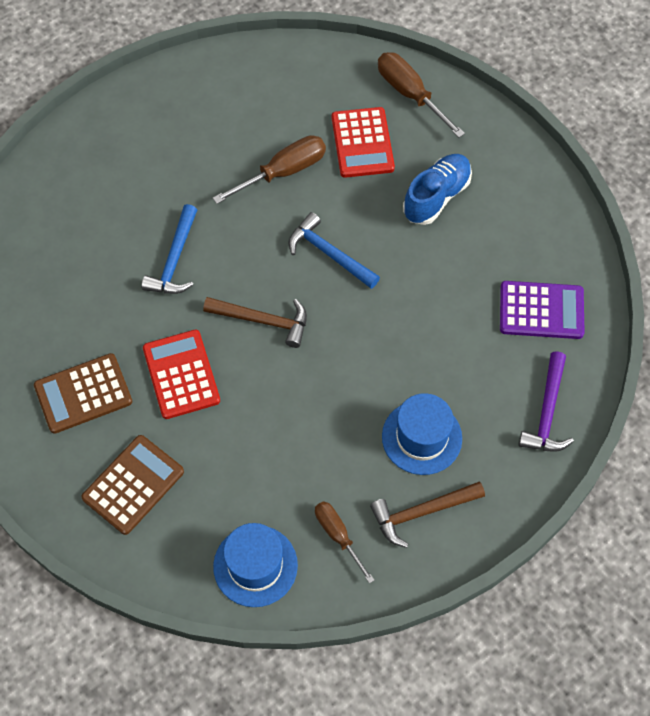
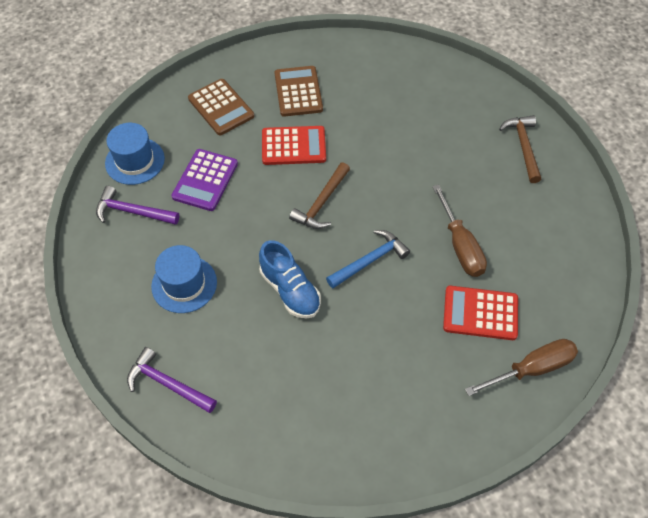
camera: 105 degrees right, 5 degrees down
(175, 260) = (392, 158): blue hammer -> none
(338, 536) = (132, 212): brown screwdriver -> purple hammer
(422, 513) = (125, 268): brown hammer -> brown hammer (523, 147)
(436, 197) = (408, 359): blue shoe -> blue shoe (290, 290)
(541, 311) = (264, 411): purple calculator -> purple calculator (205, 180)

